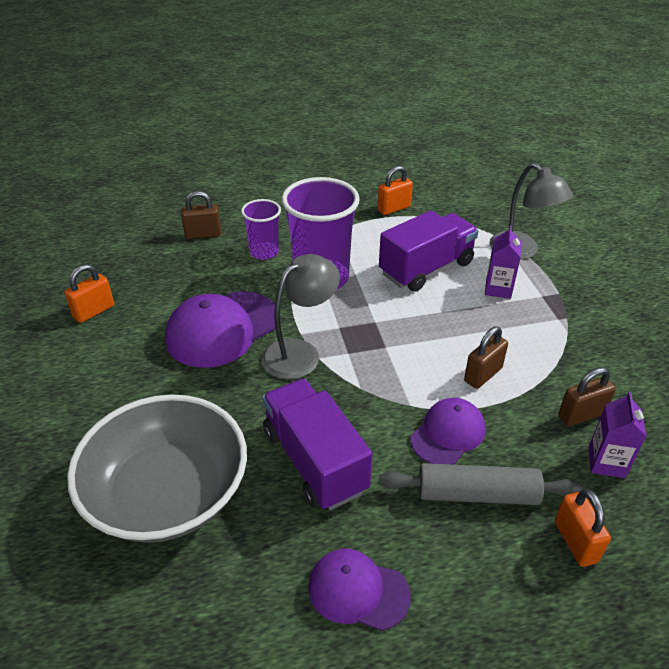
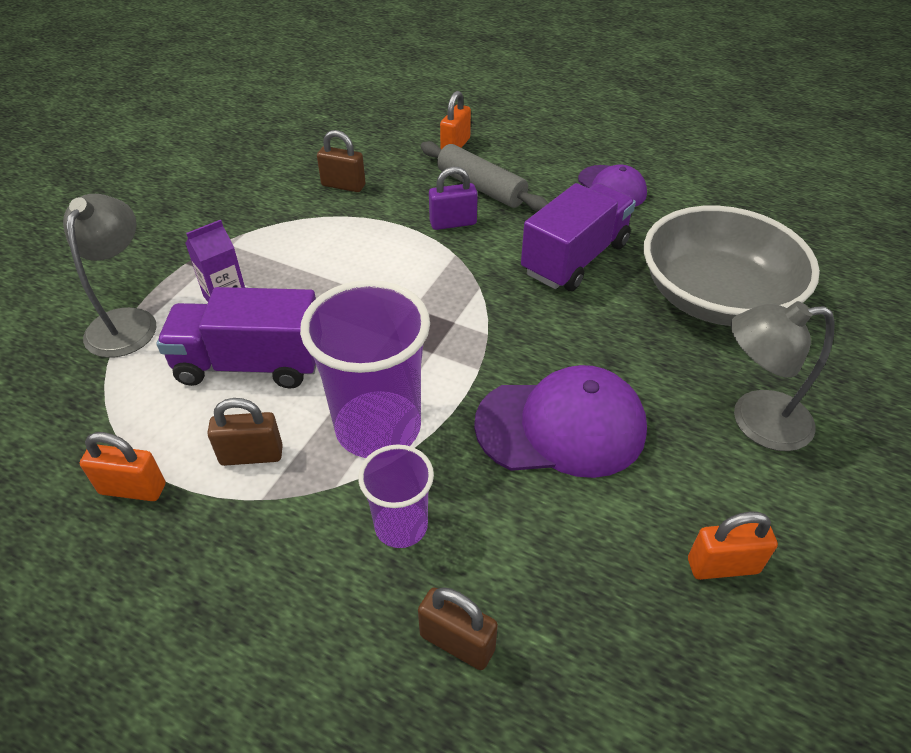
camera: 140 degrees left, 5 degrees up
(300, 353) = (500, 348): grey lamp -> grey lamp (755, 421)
(314, 461) = (575, 258): purple truck -> purple truck turned 150 degrees counterclockwise
(448, 434) = (453, 223): purple cap -> purple padlock
(483, 375) = (366, 242): brown padlock -> brown padlock (251, 455)
(606, 462) = (375, 161): purple carton -> none

